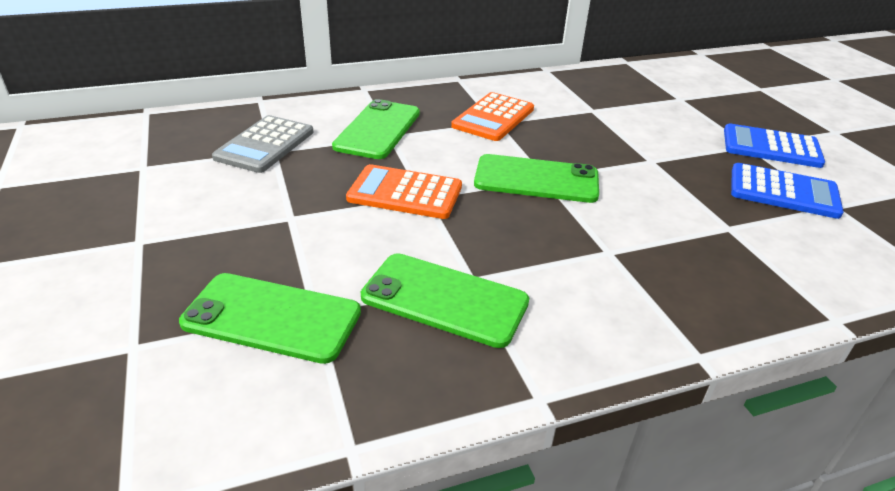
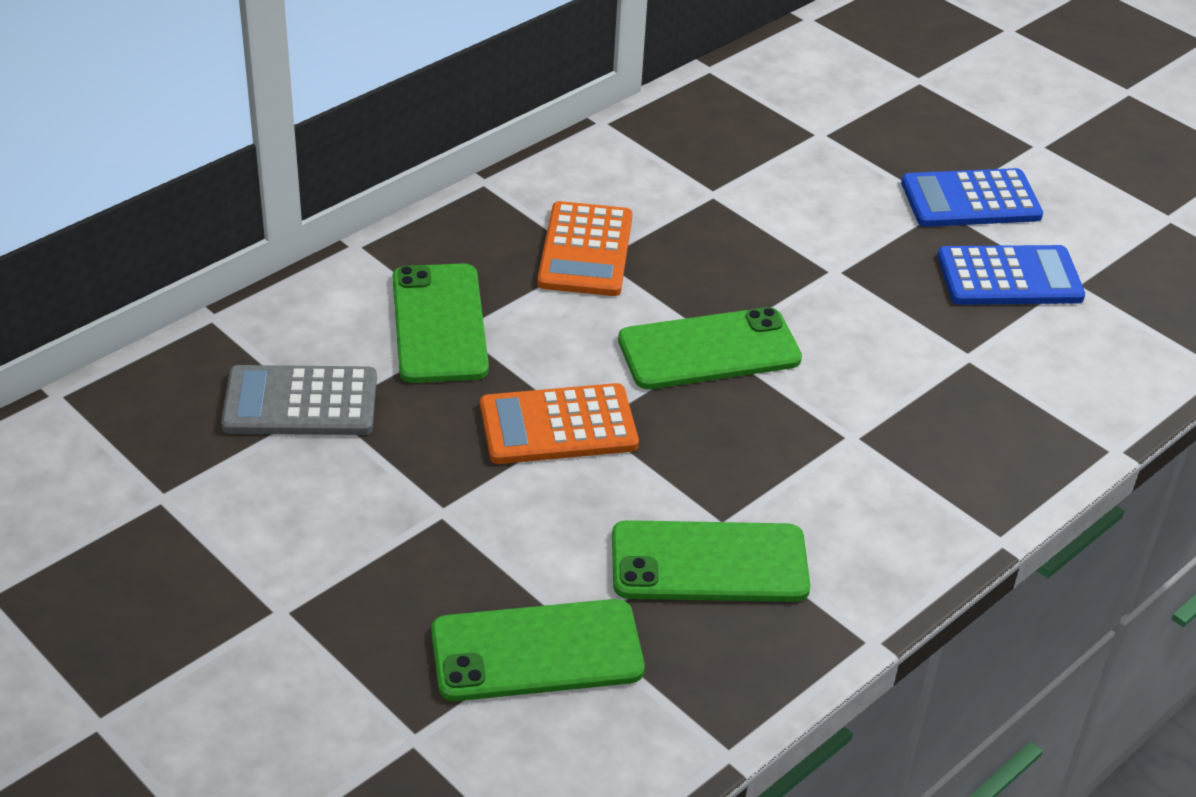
camera: 25 degrees left, 5 degrees up
(265, 145) = (300, 402): grey calculator -> grey calculator turned 90 degrees clockwise

